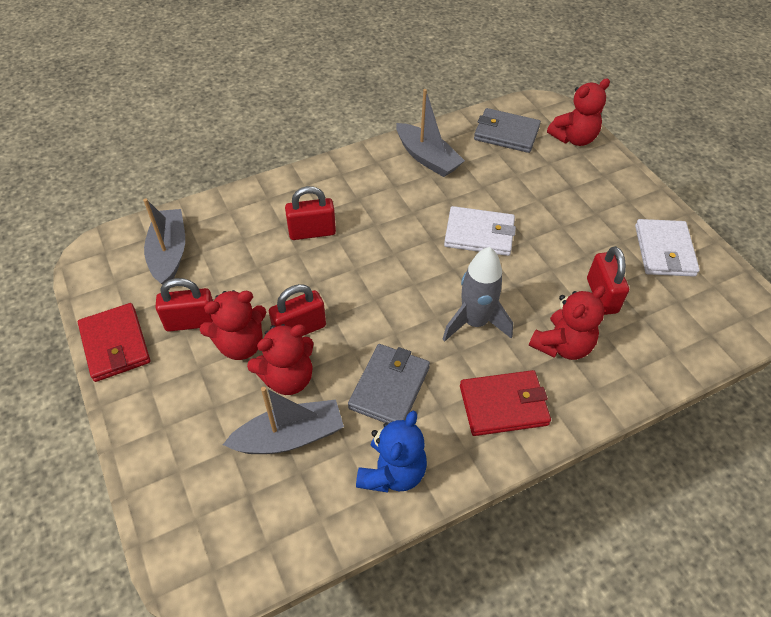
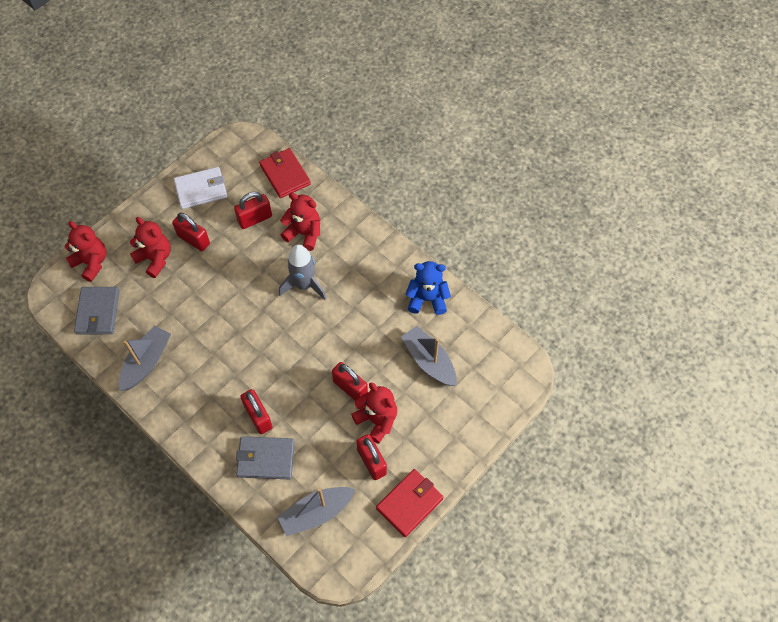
camera: 110 degrees left, 10 degrees up
(287, 378) = (390, 379): red teddy bear -> red teddy bear (155, 259)
(389, 387) = (373, 318): grey wallet -> grey wallet (266, 459)
(479, 234) = (222, 303): white wallet -> none
(503, 405) = (360, 255): red wallet -> red wallet (285, 174)
(583, 227) = (193, 240): none -> red padlock

